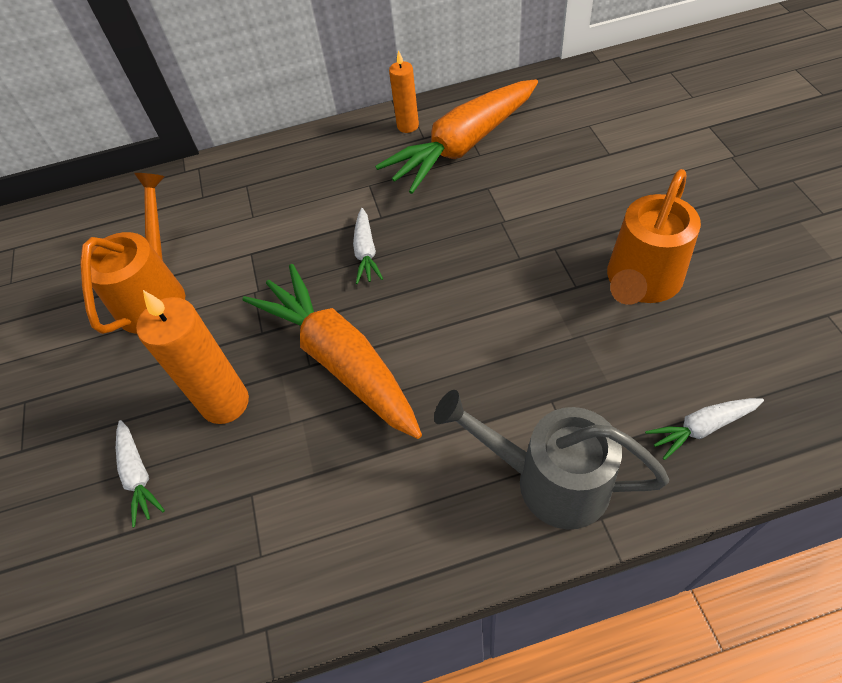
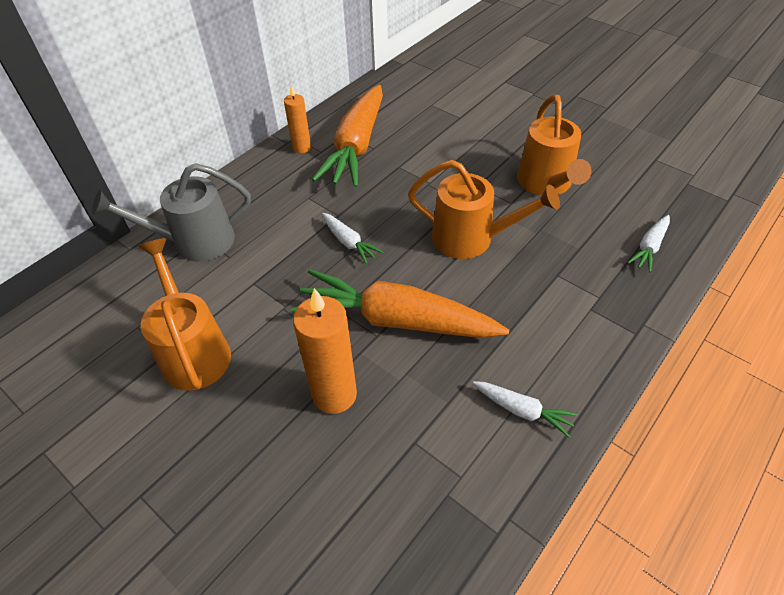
camera: 40 degrees left, 5 degrees down
(138, 475) = (310, 485): white carrot -> white carrot (522, 410)
(492, 309) = (472, 239): none -> orange watering can
(548, 480) = (597, 320): grey watering can -> grey watering can (194, 242)

